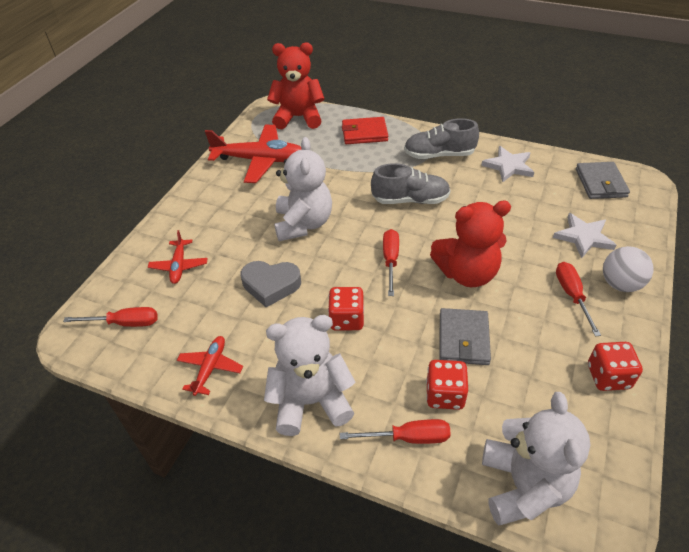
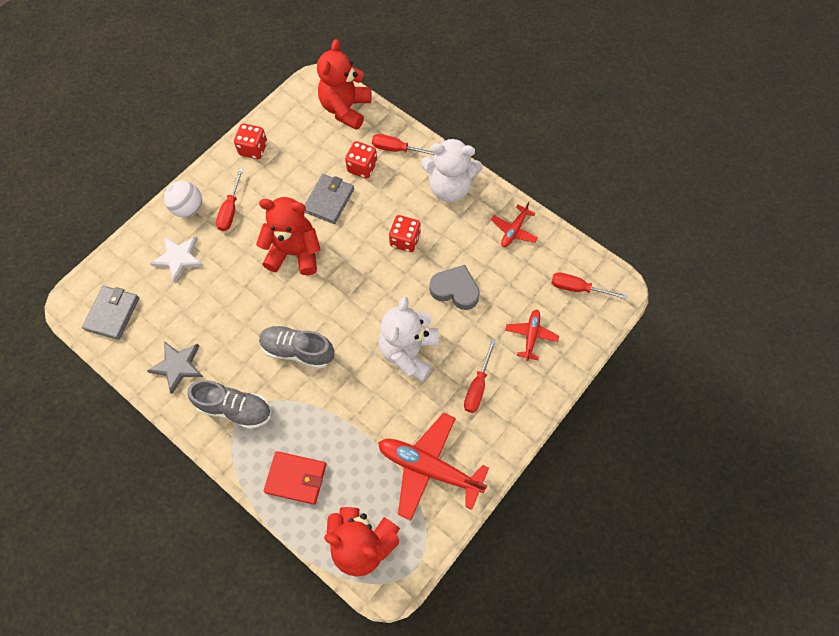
camera: 165 degrees left, 20 degrees up
(390, 260) = (348, 284): red screwdriver -> red screwdriver (478, 386)
(508, 166) = (178, 366): white star -> grey star
(523, 486) = (345, 109): white teddy bear -> red teddy bear

